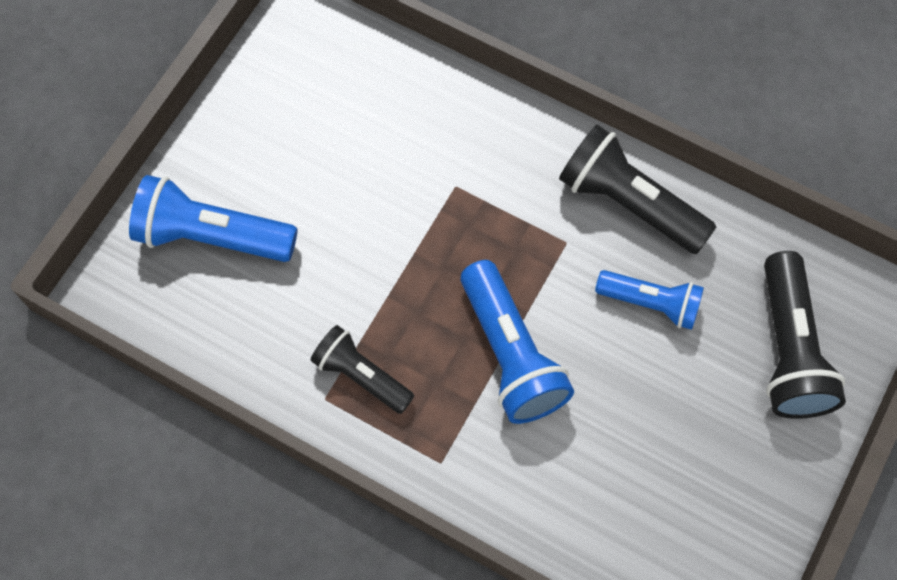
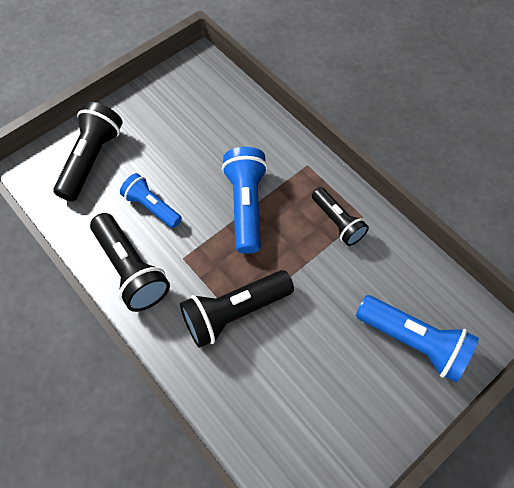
camera: 160 degrees left, 5 degrees down
(462, 194) = (234, 312): none -> black flashlight

